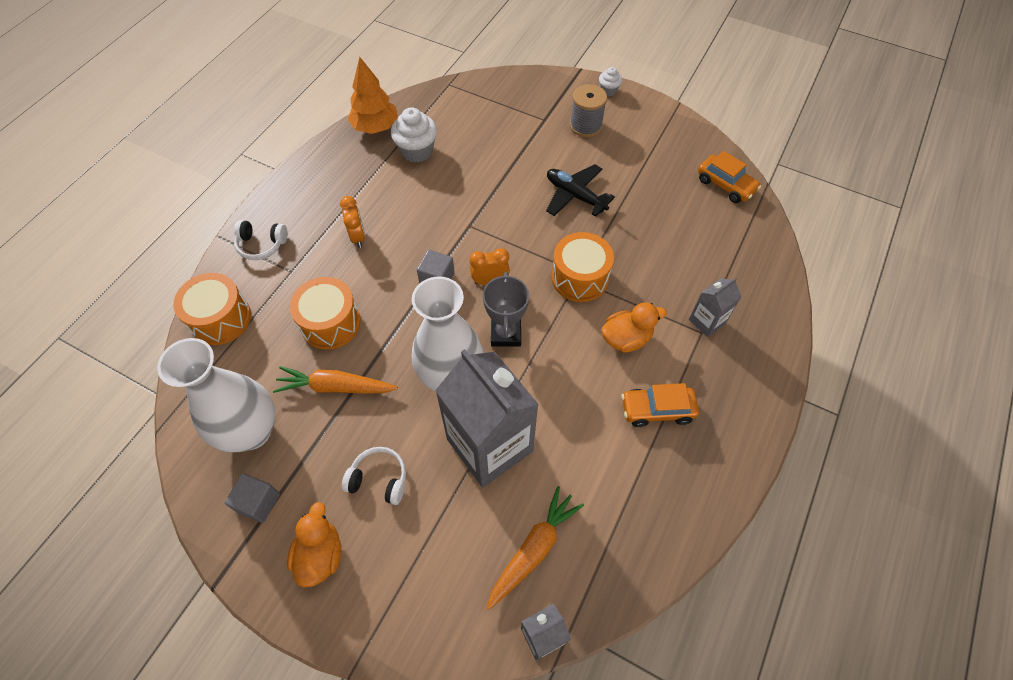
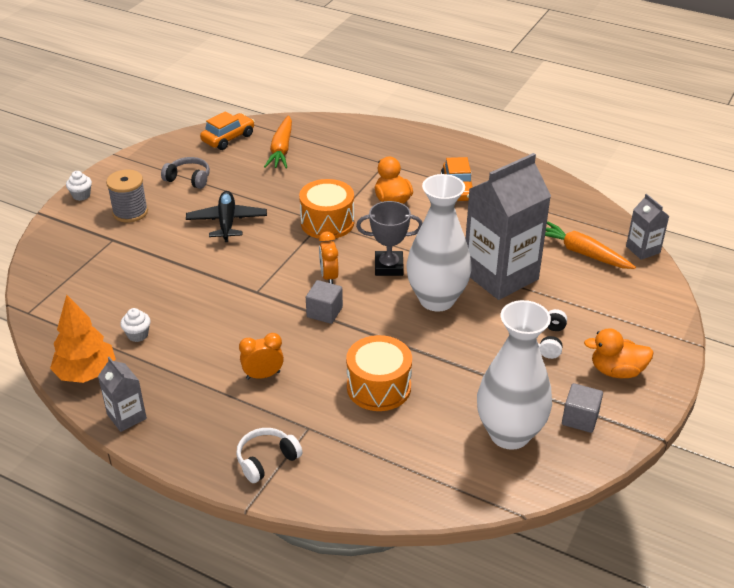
camera: 90 degrees left, 20 degrees down
(220, 319) = (374, 482): orange drum -> none
(261, 245) = (266, 460): white headphones -> white headphones turned 135 degrees counterclockwise
(336, 387) = (454, 376): orange carrot -> orange carrot (281, 149)
(417, 151) = (138, 335): white cupcake -> white cupcake, size x0.55
(575, 196) = (227, 222): black plane -> black plane turned 135 degrees clockwise
(644, 161) = (188, 179): none -> grey headphones
(707, 321) = (374, 160): grey carton -> grey carton (127, 416)

